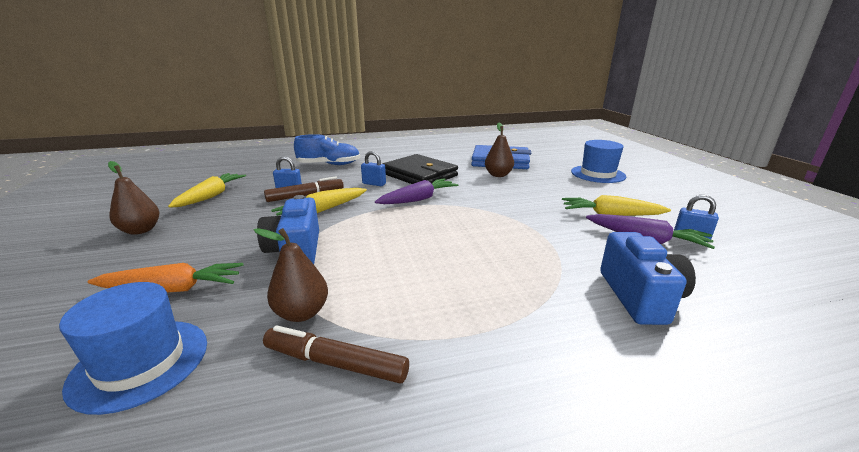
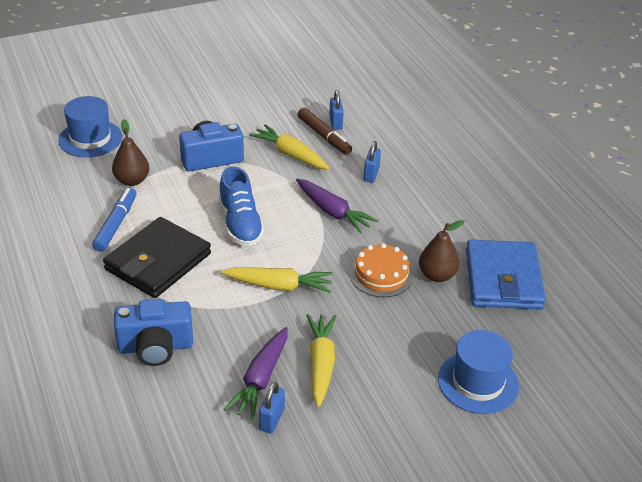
camera: 80 degrees right, 15 degrees up
(141, 230) = (235, 76): brown pear -> none
(171, 289) = (156, 122): orange carrot -> none
(211, 196) = (309, 83): yellow carrot -> yellow carrot (278, 286)
(329, 164) = (427, 130): blue shoe -> blue shoe (240, 224)
(335, 363) = (88, 203): brown marker -> none
(402, 329) = (116, 224): none -> blue marker
(419, 175) = (414, 206): black wallet -> black wallet (158, 262)
(499, 189) = (381, 275): none -> orange cake

